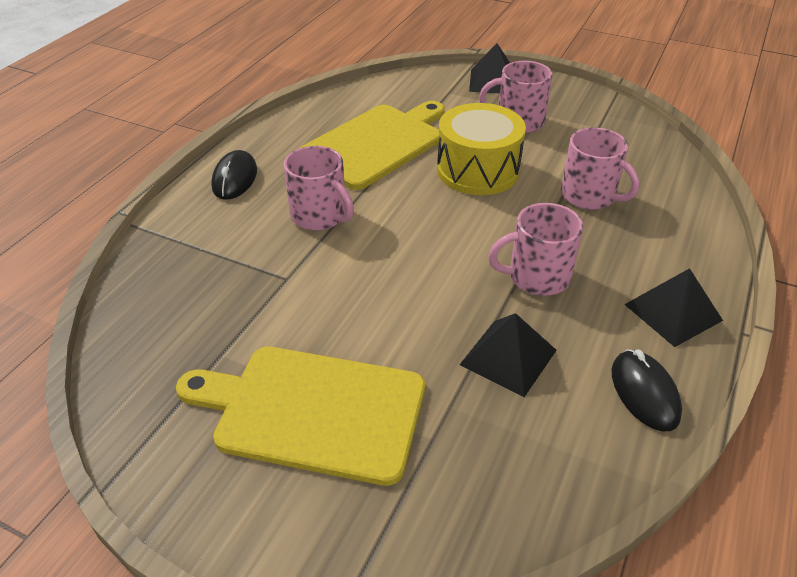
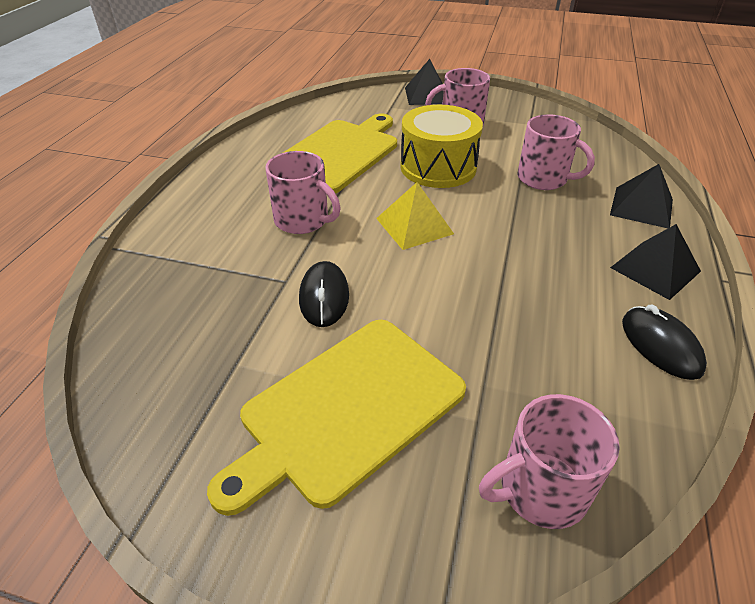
camera: 10 degrees left, 0 degrees up
(235, 179) = (211, 196): black mouse -> black mouse (324, 297)
(313, 411) = (347, 409): yellow cutting board -> yellow cutting board turned 45 degrees counterclockwise
(432, 234) = (414, 226): none -> yellow pyramid
(508, 357) = (523, 329): black pyramid -> black pyramid (642, 207)
(537, 277) = (523, 252): pink mug -> pink mug (540, 490)

